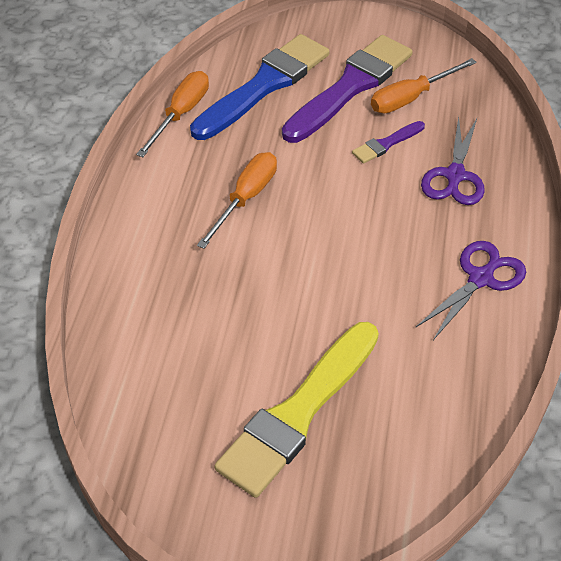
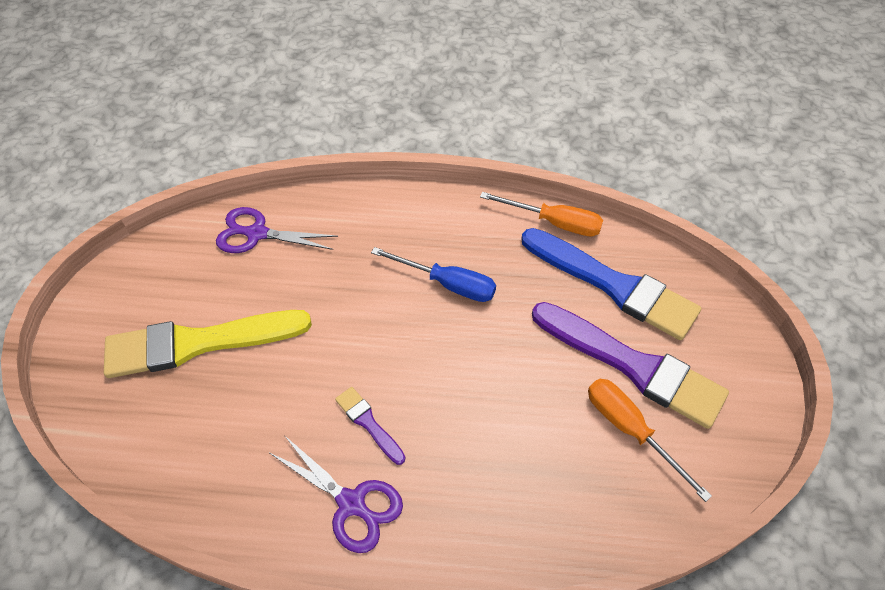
camera: 85 degrees right, 5 degrees up
(245, 199) = (447, 284): orange screwdriver -> blue screwdriver
(298, 413) = (198, 343): yellow brush -> yellow brush turned 45 degrees counterclockwise
(386, 144) = (546, 405): purple brush -> purple brush (368, 423)
(455, 175) = (506, 479): purple scissors -> purple scissors (257, 233)

